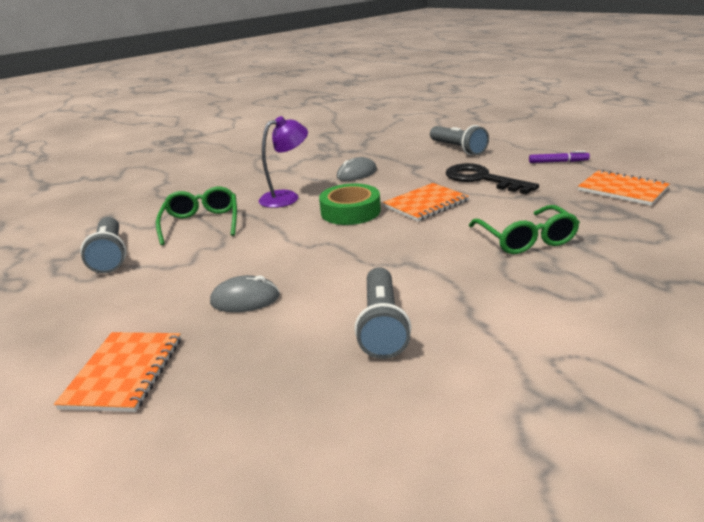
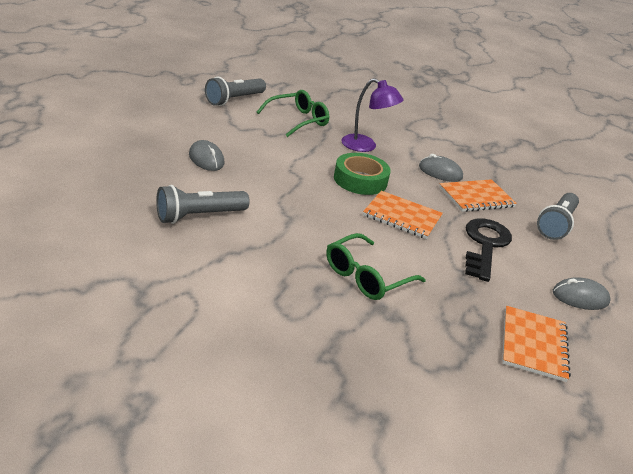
camera: 55 degrees right, 5 degrees up
(124, 372) = (119, 138): orange notebook -> orange notebook (476, 197)
(558, 162) = (580, 297): purple marker -> grey mouse

